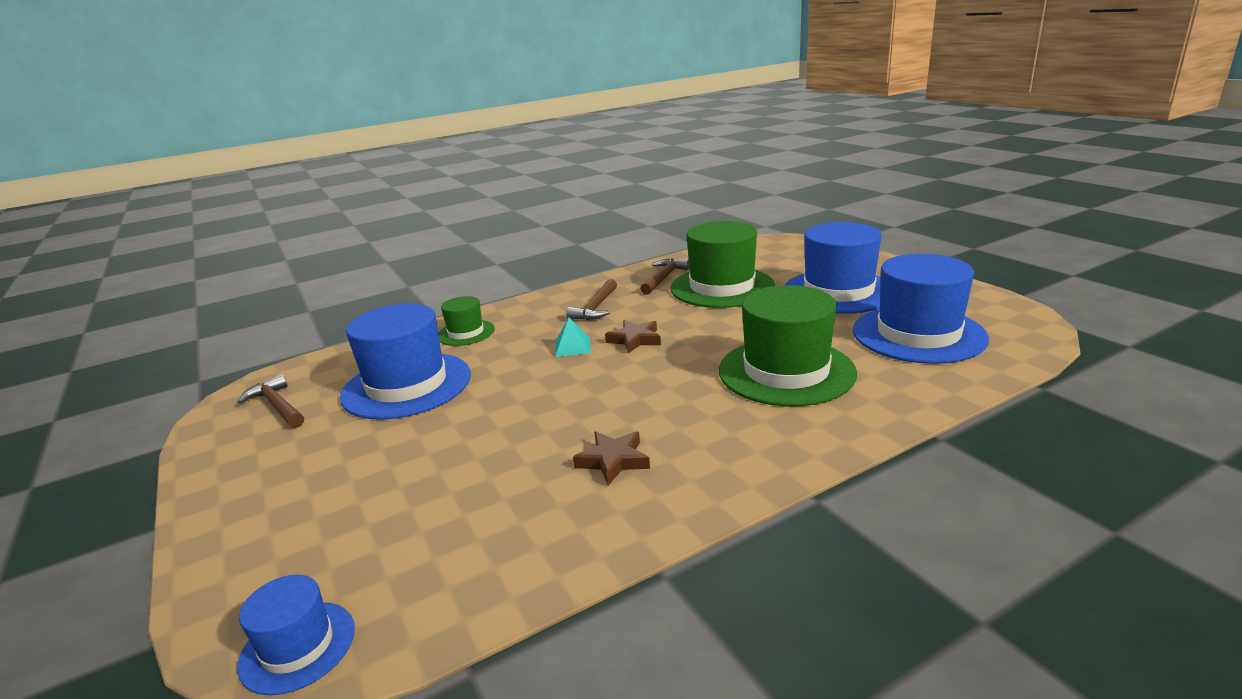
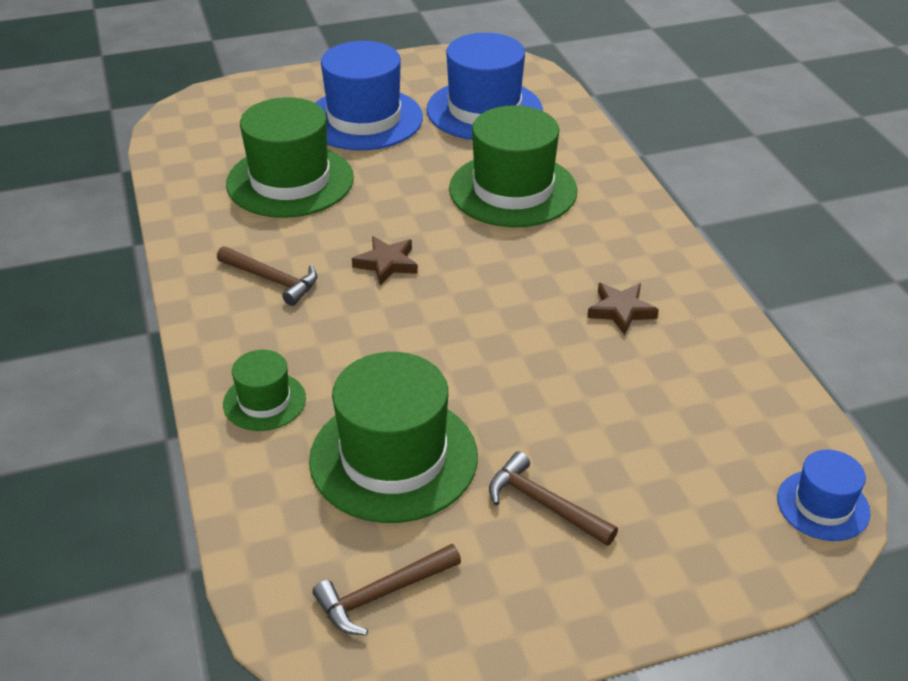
camera: 80 degrees left, 15 degrees up
(407, 385) = (393, 458): blue hat -> green hat
(572, 347) = (374, 311): turquoise pyramid -> none
(664, 278) = (221, 214): brown hammer -> brown hammer (544, 504)

